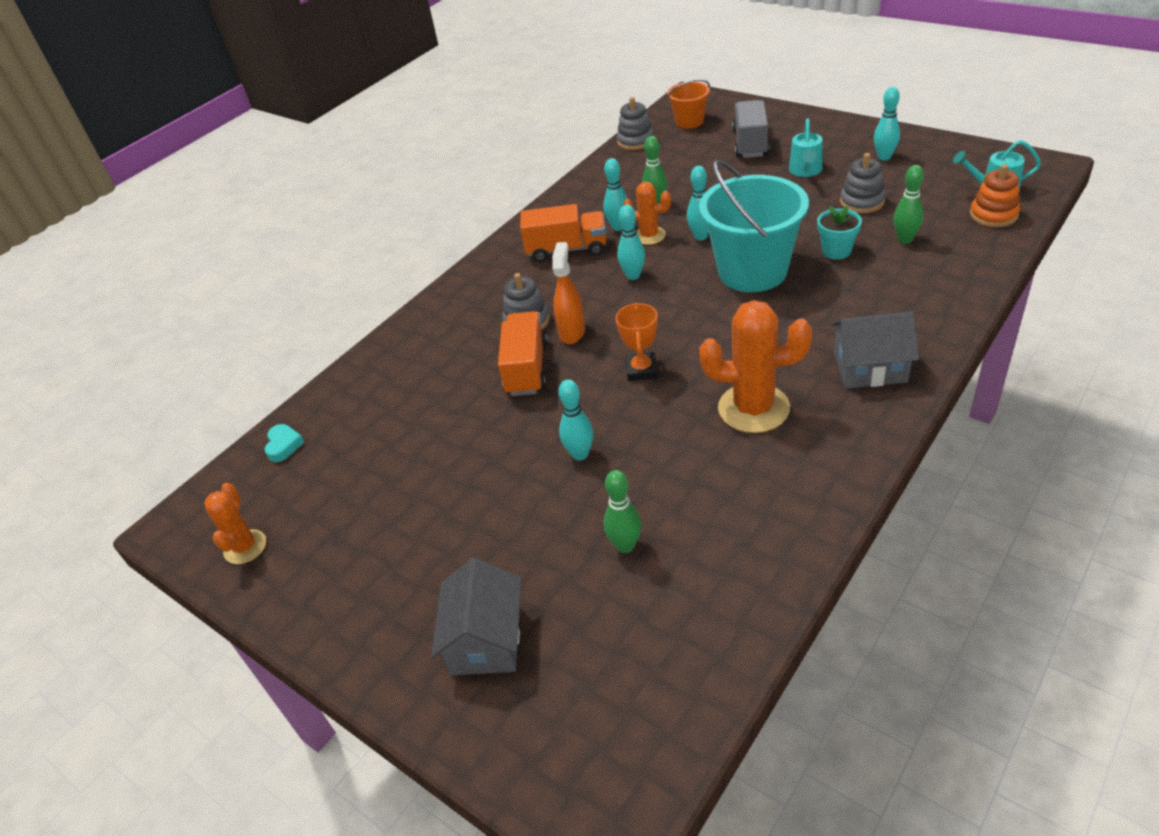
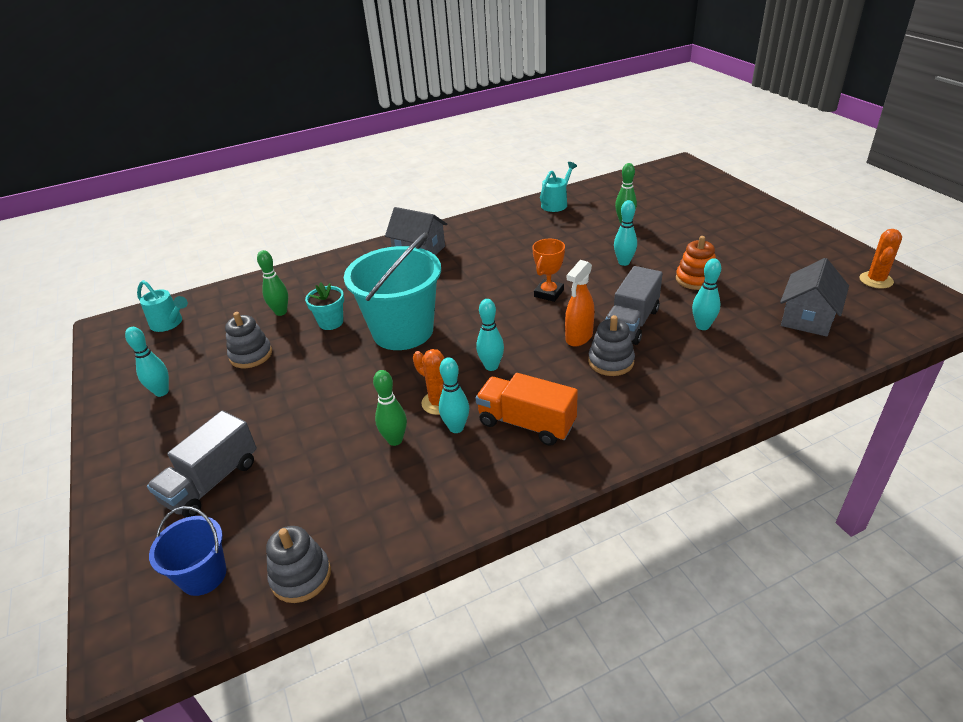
camera: 155 degrees left, 5 degrees down
(284, 445) = (859, 334): turquoise heart -> none
(486, 640) = (715, 211): grey house -> grey house (808, 318)
(526, 368) = (631, 323): orange truck -> grey truck
(689, 121) = (203, 575): orange bucket -> blue bucket
(700, 236) = (400, 380): turquoise bowling pin -> turquoise bowling pin (702, 326)
(753, 408) = (503, 253): orange cactus -> none
(805, 171) = (232, 410): turquoise watering can -> turquoise watering can (556, 203)
(993, 215) = (207, 306): orange stacking toy -> orange stacking toy (695, 279)

